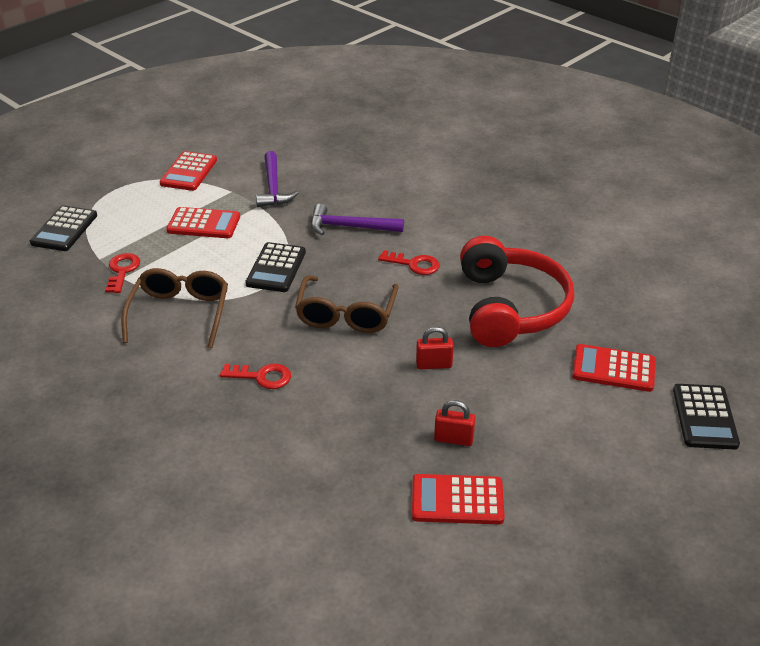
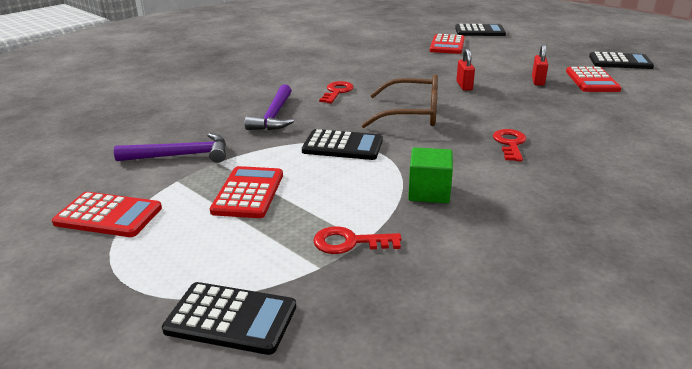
camera: 90 degrees left, 10 degrees down
(180, 313) = (429, 192): brown glasses -> green cube
(510, 307) = (390, 65): red headphones -> none
(553, 566) = (620, 62): none -> black calculator

